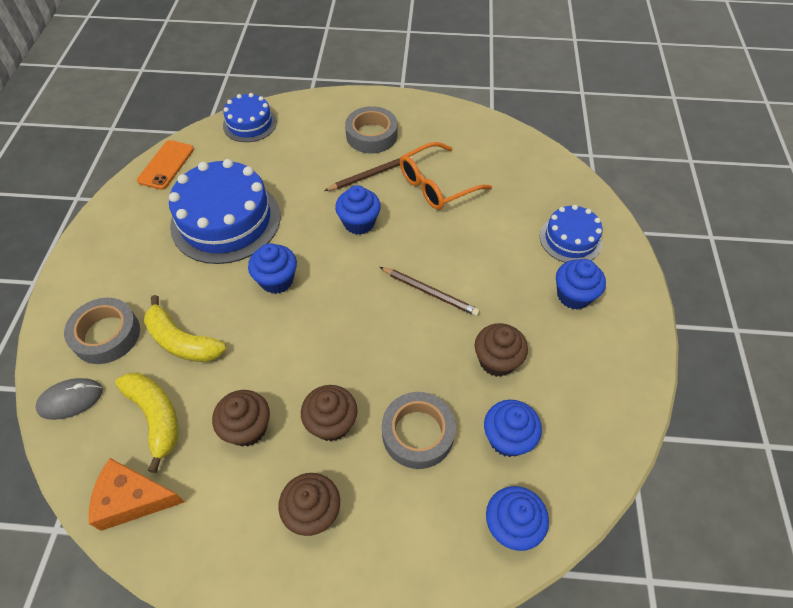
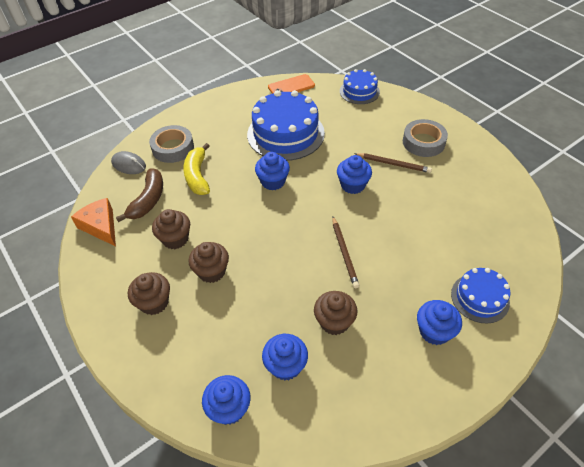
camera: 50 degrees right, 5 degrees down
(156, 417) = (148, 200): yellow banana -> brown banana
(418, 433) = (244, 316): grey tape -> none
(436, 185) = (428, 198): orange glasses -> none

